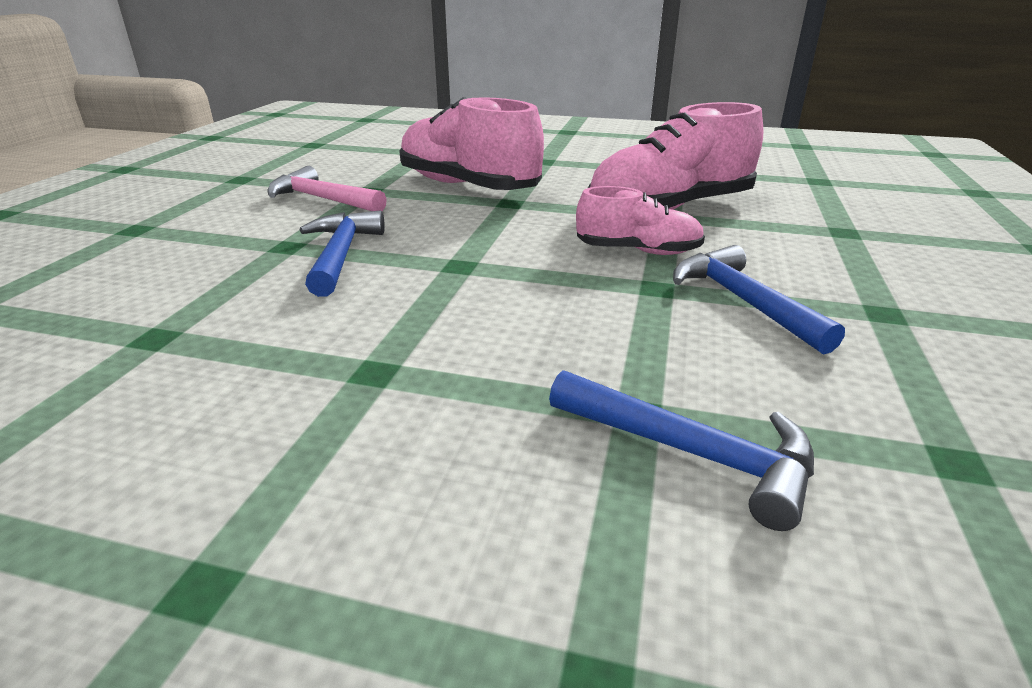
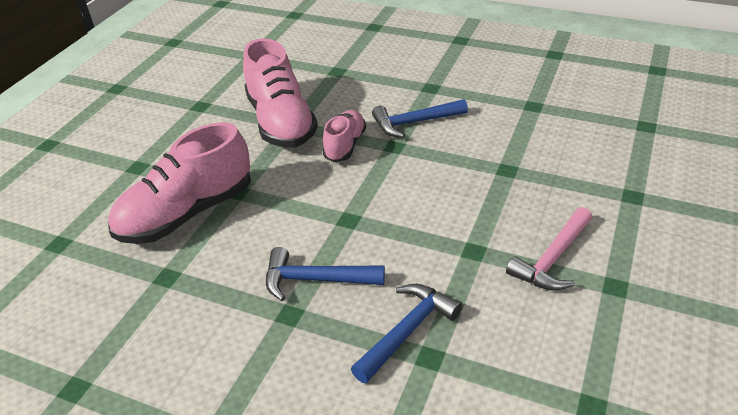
camera: 80 degrees left, 10 degrees up
(323, 199) = (180, 306): pink hammer -> pink hammer (552, 258)
(691, 453) = (532, 161): blue hammer -> blue hammer (407, 331)

